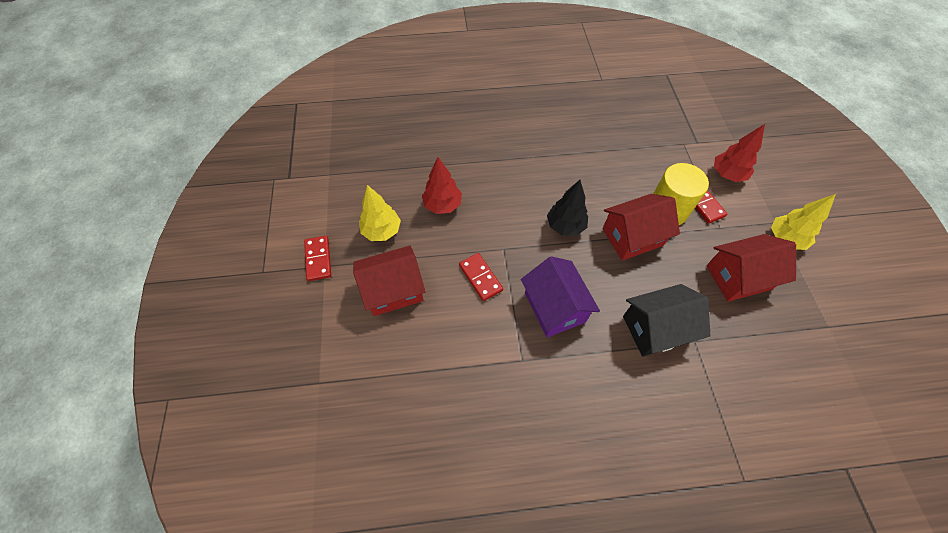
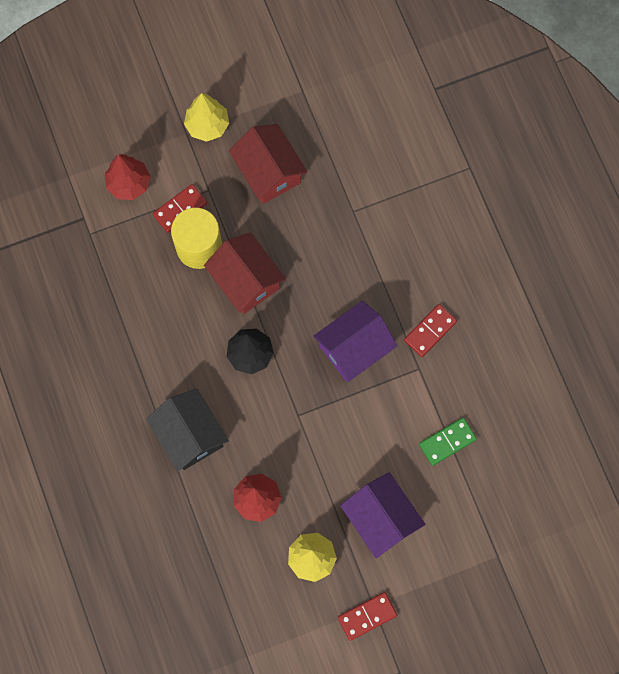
camera: 105 degrees left, 15 degrees up
(393, 290) = (381, 518): red house -> purple house
(443, 367) = (447, 441): none -> green domino
(480, 277) = (340, 431): red domino -> red domino (430, 331)
(656, 329) = (350, 248): black house -> black house (190, 435)

